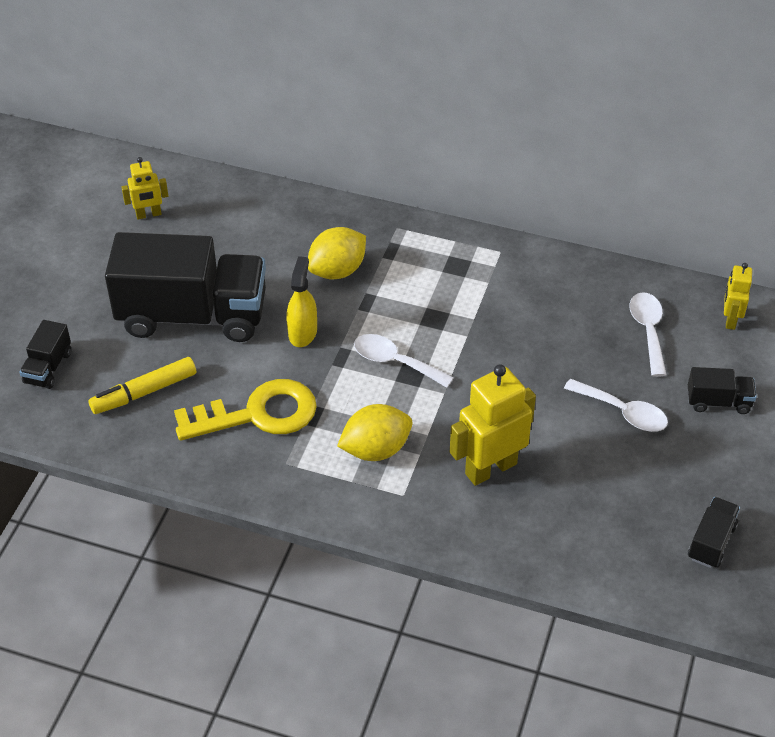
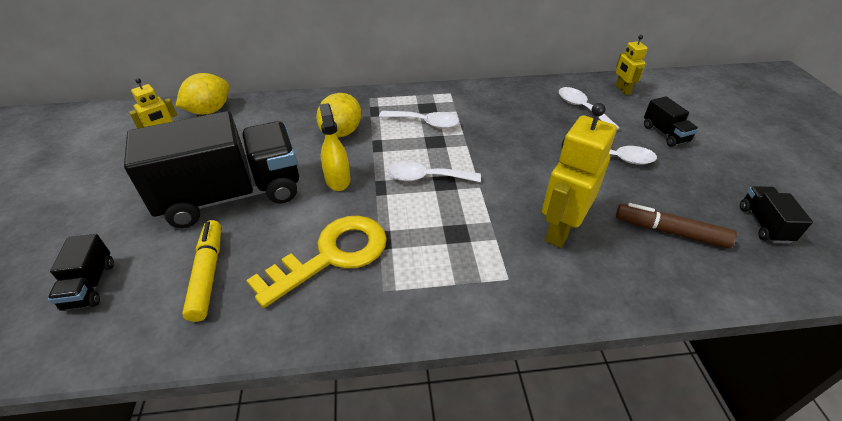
camera: 25 degrees left, 5 degrees down
(144, 392) = (207, 274): yellow marker -> yellow marker turned 135 degrees clockwise
(375, 449) = (457, 248): yellow lemon -> yellow lemon (209, 111)
(439, 288) = (425, 123): none -> white spoon
(601, 512) = (670, 232): none -> brown marker
(718, 402) = (665, 134): black truck -> black truck turned 90 degrees clockwise

